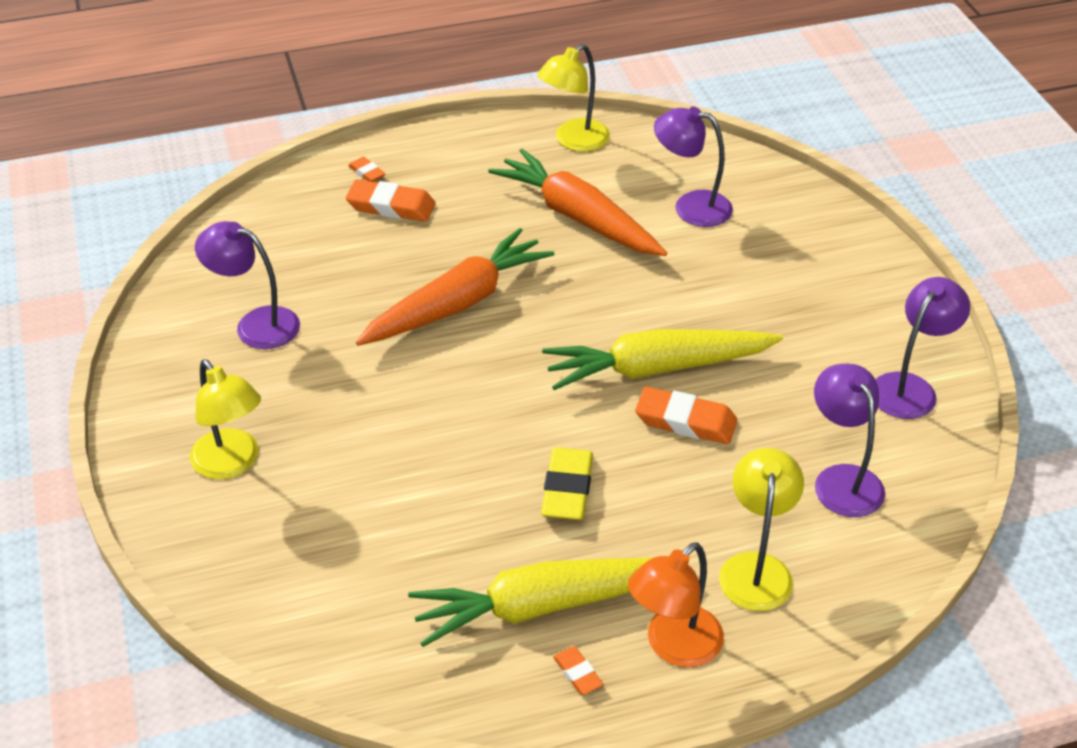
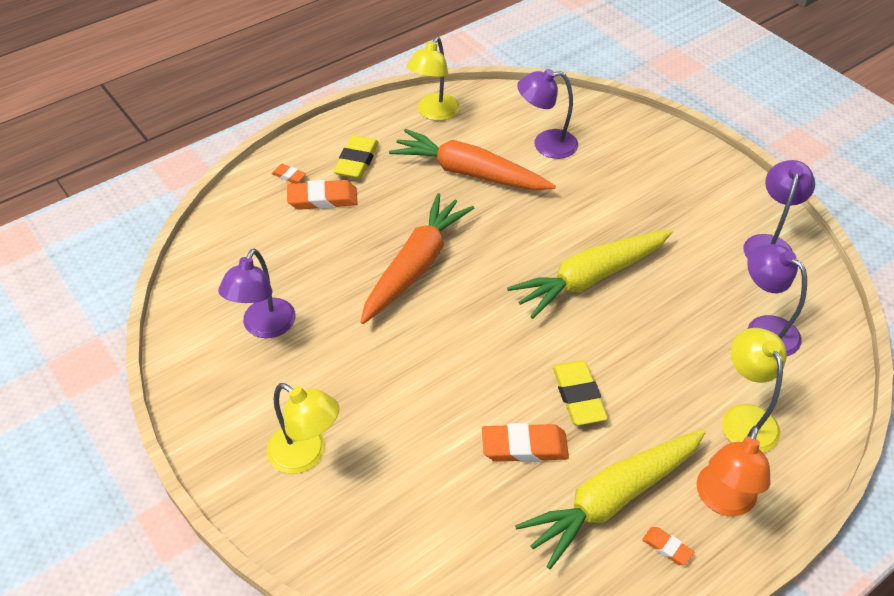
camera: 20 degrees left, 5 degrees up
(256, 324) = (264, 327): purple lamp -> purple lamp turned 75 degrees counterclockwise
(452, 174) = (356, 161): none -> yellow eraser
(685, 421) = (633, 315): orange eraser -> orange eraser (524, 446)

